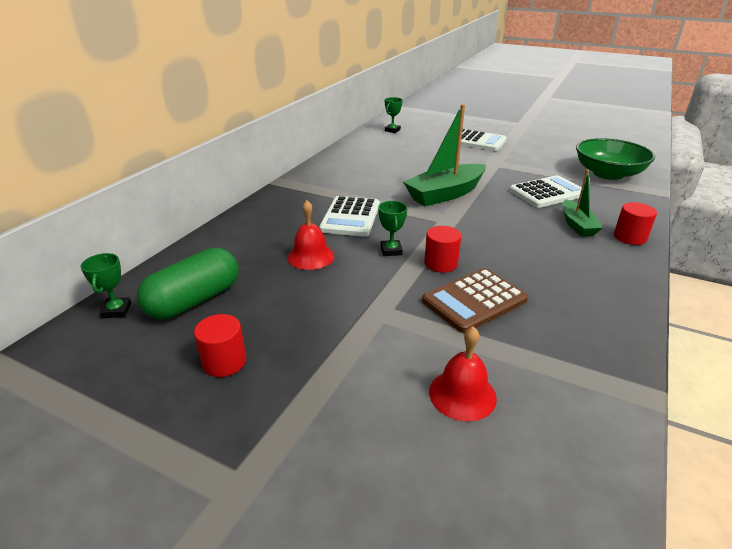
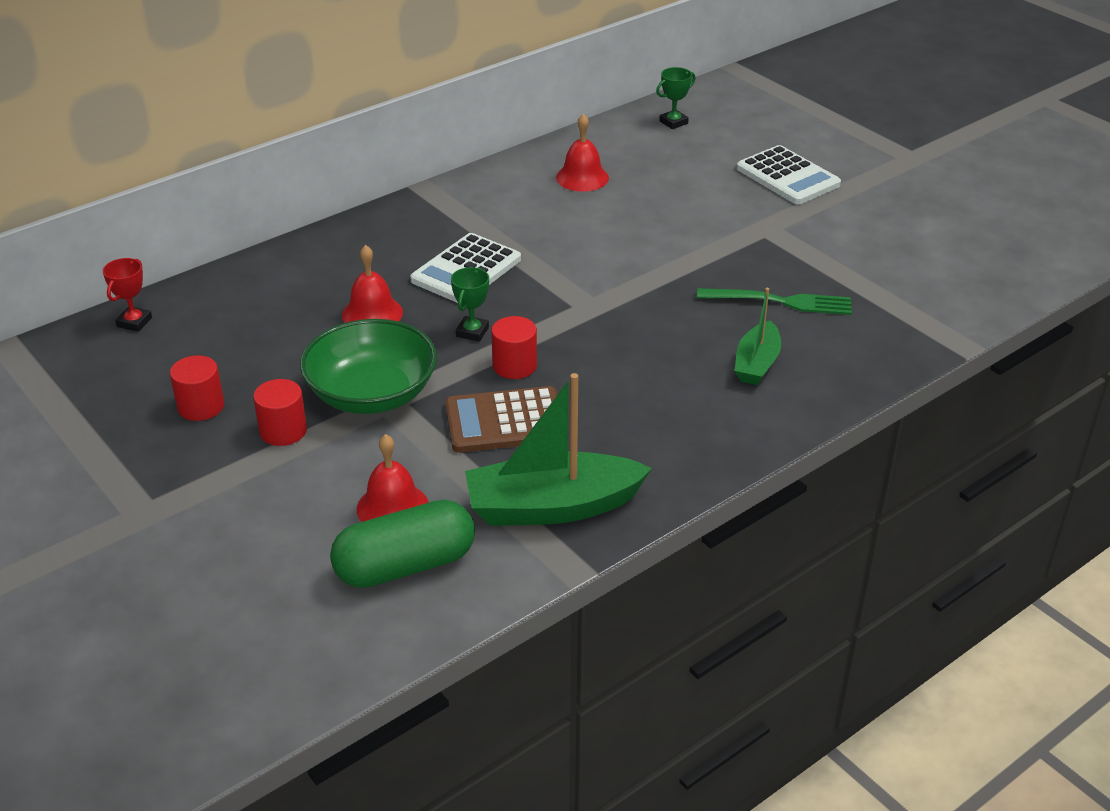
camera: 25 degrees right, 5 degrees up
(116, 310) = (134, 322): green trophy -> red trophy
(194, 300) = (213, 333): green capsule -> green capsule (405, 566)
(371, 160) = (582, 177): none -> red bell
(445, 194) = (628, 266): green boat -> green boat (552, 507)
(547, 193) = (781, 302): white calculator -> green fork
(608, 174) = (926, 293): green bowl -> green bowl (372, 394)
(629, 237) = (807, 401): red cylinder -> red cylinder (283, 431)

